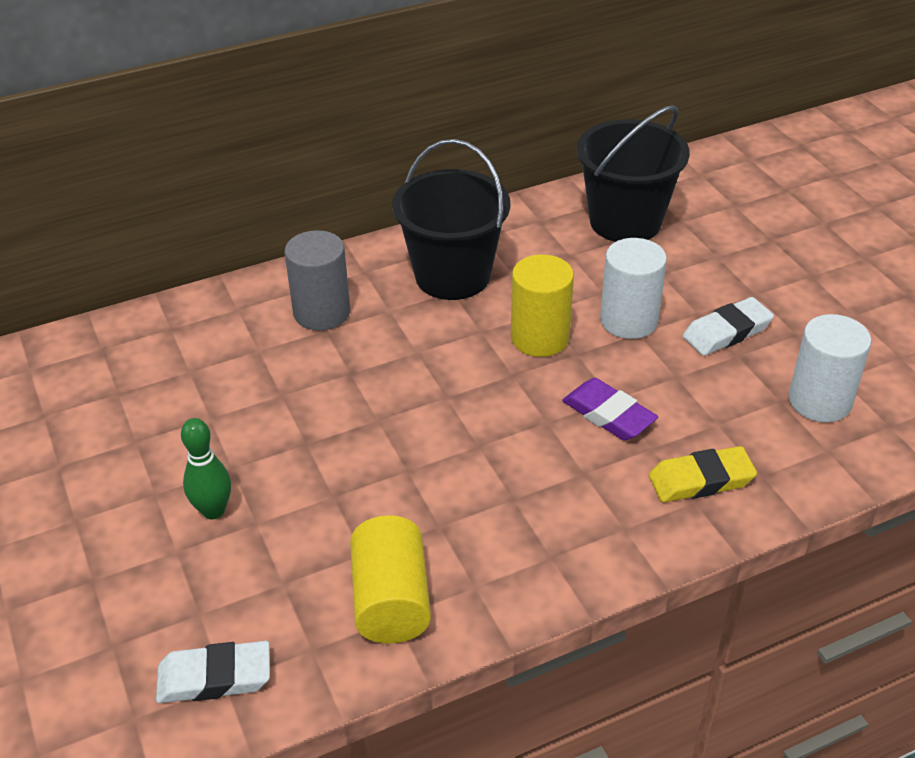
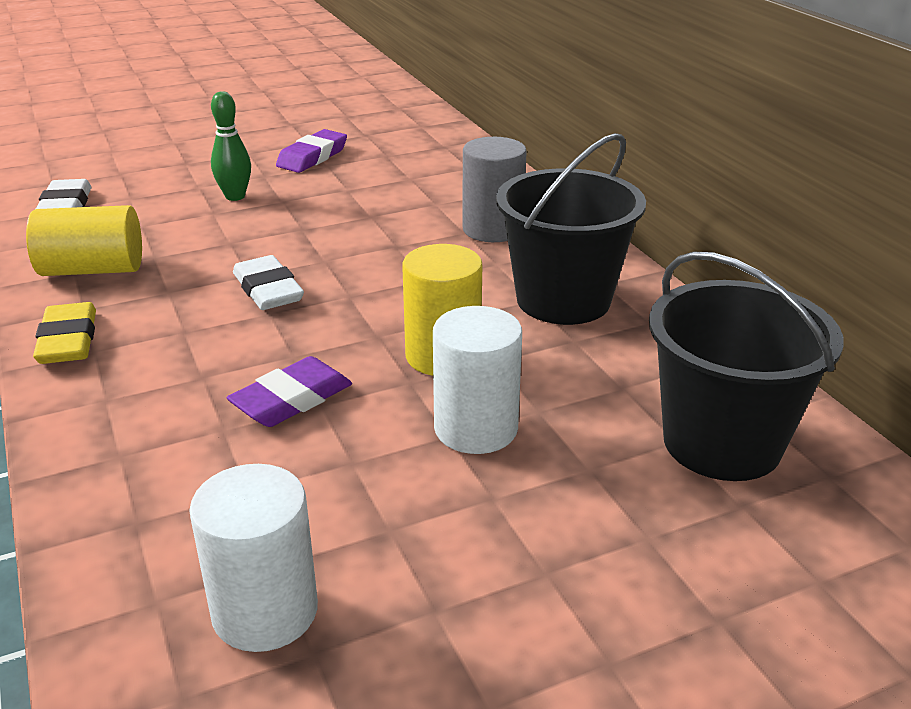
camera: 90 degrees right, 10 degrees down
(106, 456) = (312, 157): none -> purple eraser
(701, 480) = (152, 464): yellow eraser -> yellow eraser (68, 340)
(727, 332) = (446, 524): white eraser -> white eraser (268, 290)

